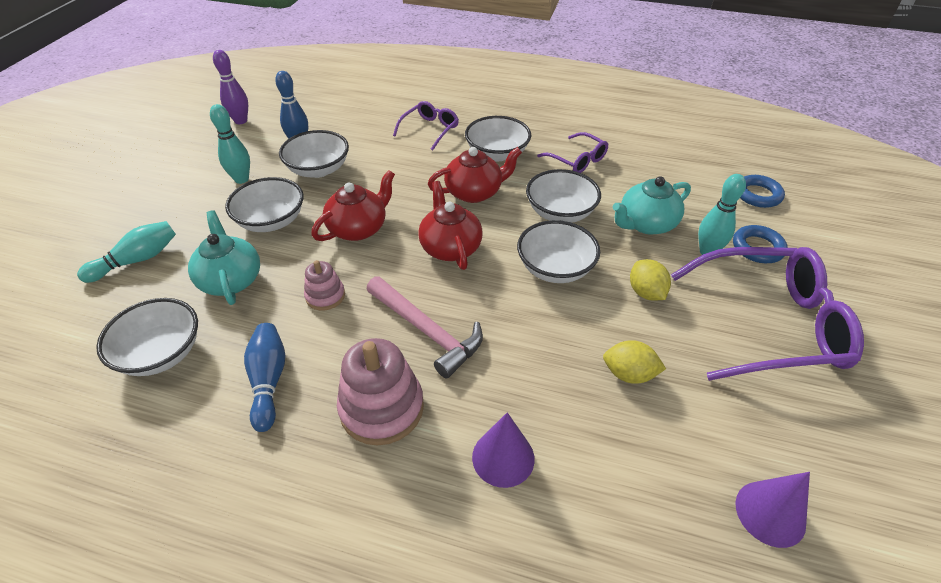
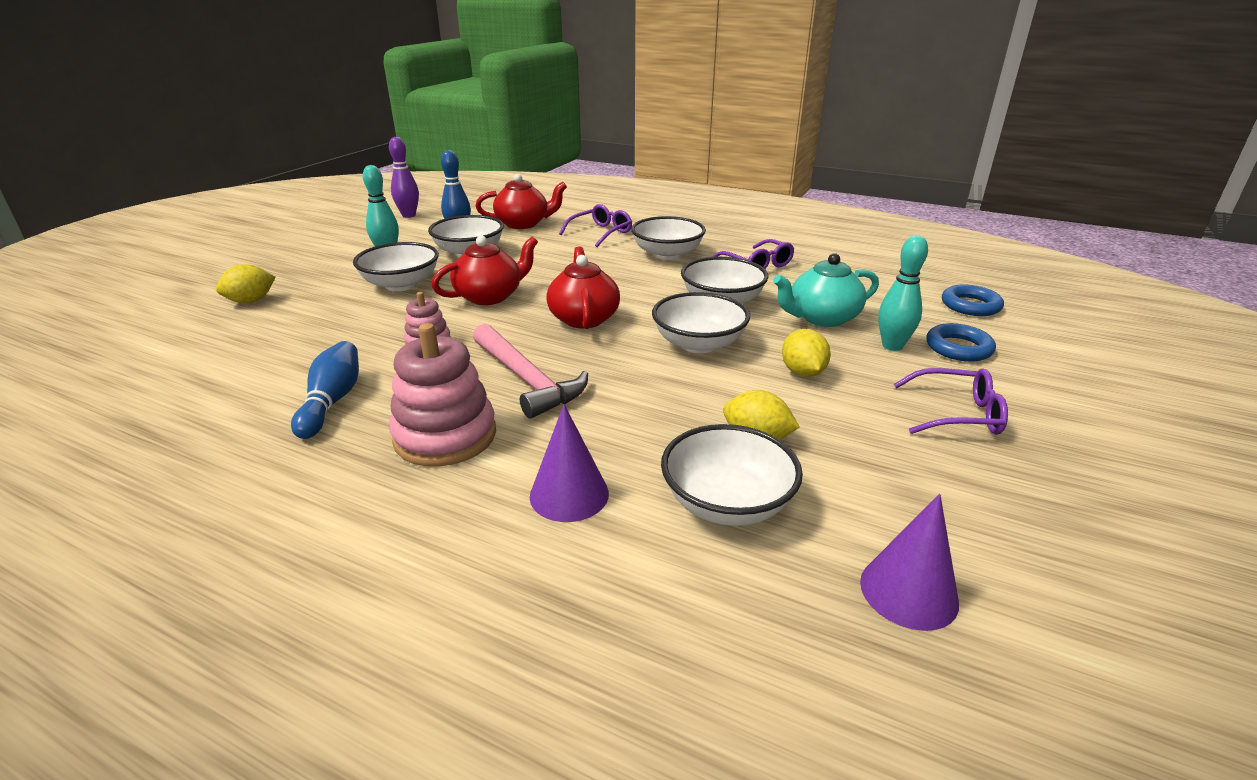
camera: 10 degrees right, 15 degrees down
(137, 260) = (251, 301): turquoise bowling pin -> yellow lemon
(161, 353) = (233, 369): white bowl -> white bowl (727, 503)
(231, 280) = (336, 322): turquoise teapot -> none
(474, 192) = (629, 280): red teapot -> red teapot (523, 224)
(770, 324) = (957, 414): purple glasses -> purple glasses, size x0.50

